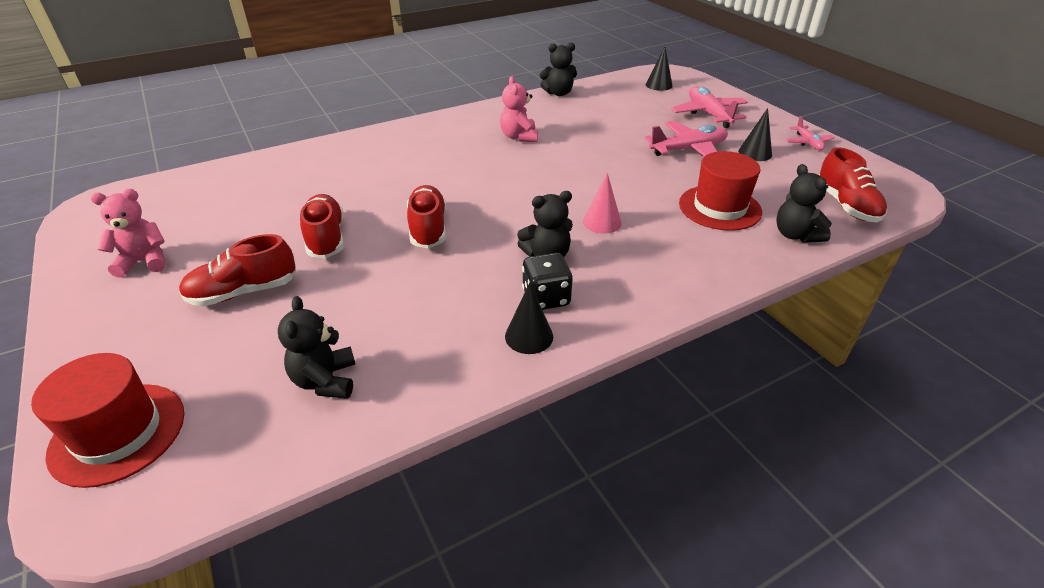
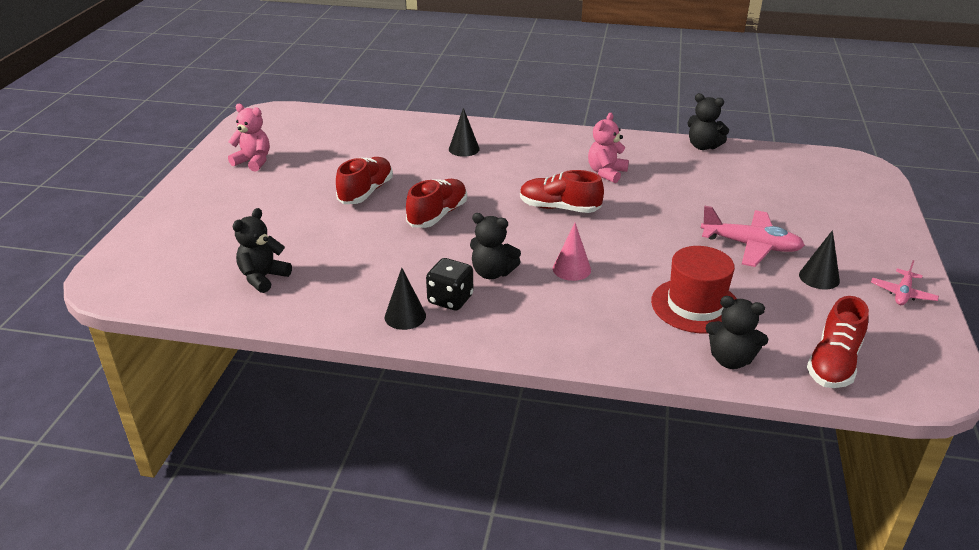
camera: 40 degrees right, 5 degrees down
(118, 433) = (148, 251): red hat -> none
(243, 292) = (282, 205): red shoe -> red shoe (559, 208)
(659, 85) = (826, 174): black cone -> black cone (464, 149)
(708, 114) = (833, 222): pink plane -> none
(795, 235) = (730, 360): black teddy bear -> black teddy bear turned 90 degrees counterclockwise

